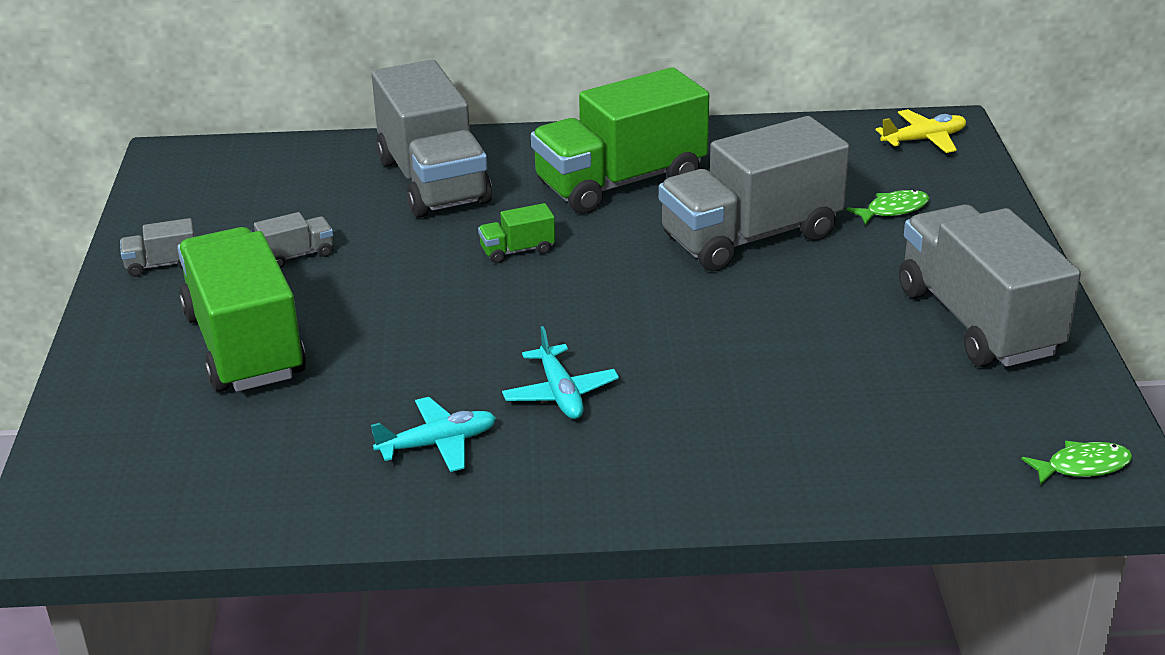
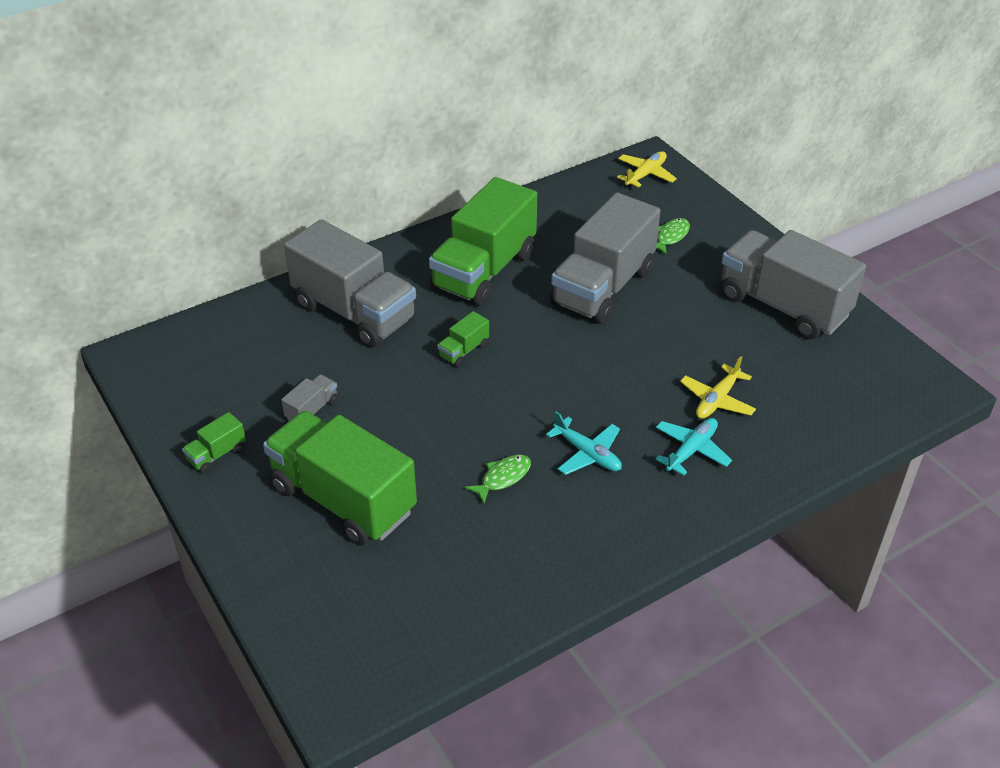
camera: 30 degrees left, 10 degrees up
(162, 265) = (216, 454): grey truck -> green truck
(438, 444) = (544, 524): turquoise plane -> turquoise plane (691, 450)
(783, 392) = (717, 400): none -> yellow plane
(1082, 466) = (913, 388): green fish -> green fish (503, 478)

